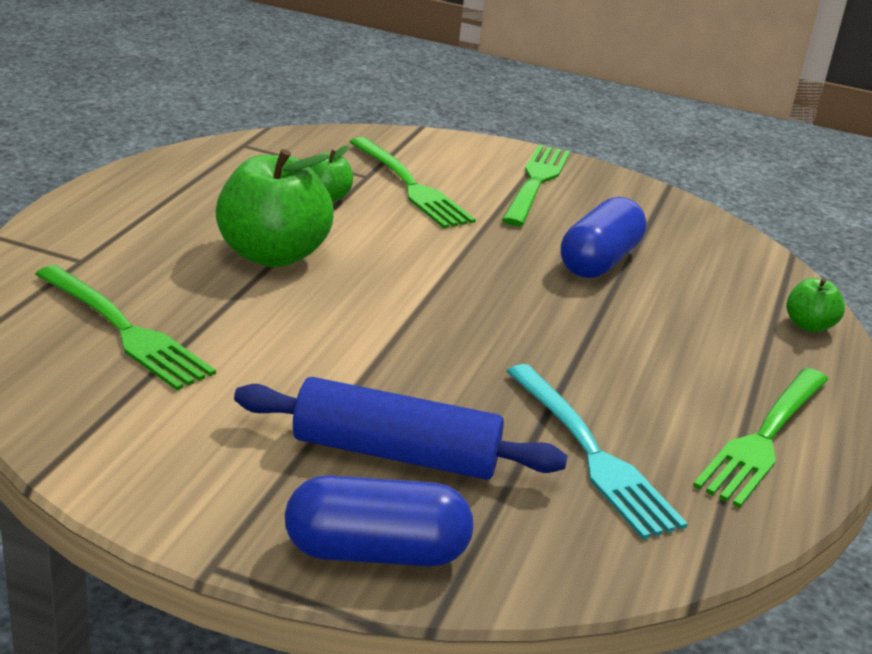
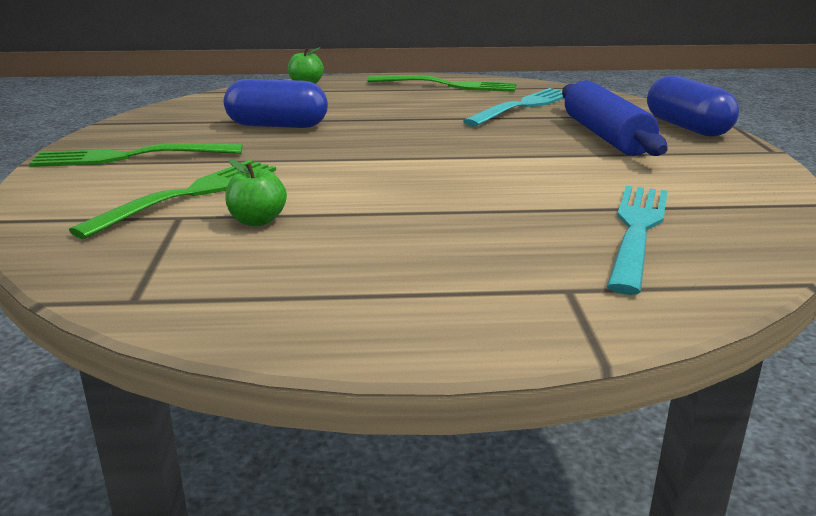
camera: 110 degrees left, 5 degrees down
(124, 330) = (637, 231): green fork -> turquoise fork
(272, 255) = (420, 214): green apple -> none

